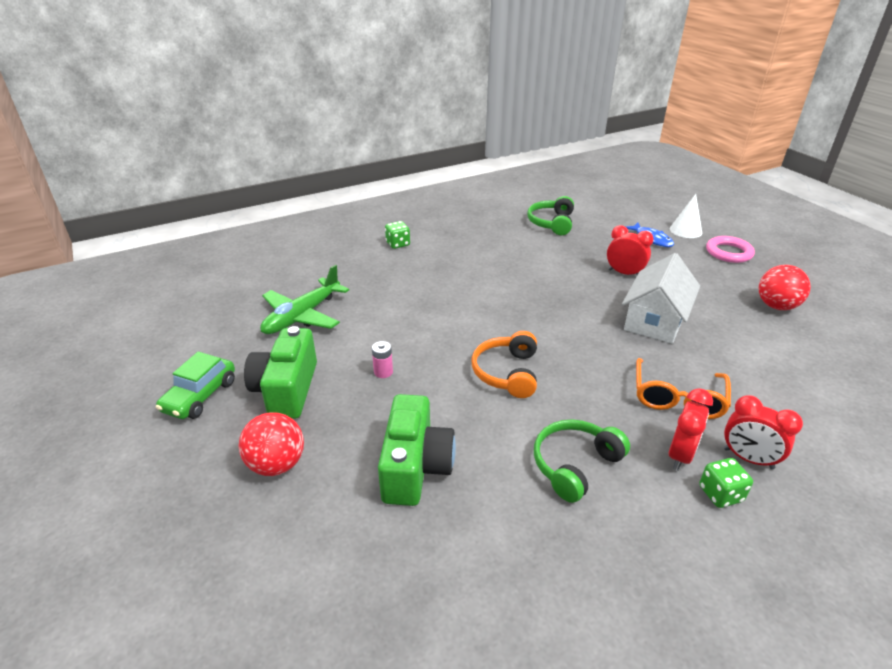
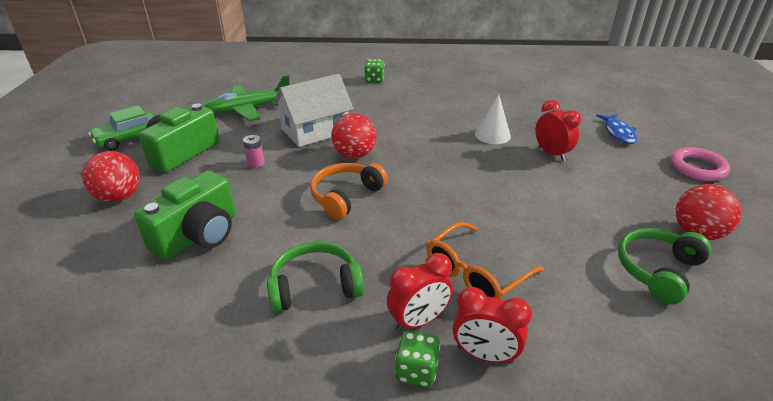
camera: 30 degrees right, 0 degrees up
(468, 329) = (354, 155): none -> red ball
(552, 223) = (528, 96): green headphones -> green headphones (658, 270)
(655, 320) = (534, 201): white house -> white house (315, 130)
(685, 230) = (668, 135): white cone -> white cone (492, 135)
(748, 458) = (484, 354): red clock -> red clock turned 45 degrees counterclockwise

